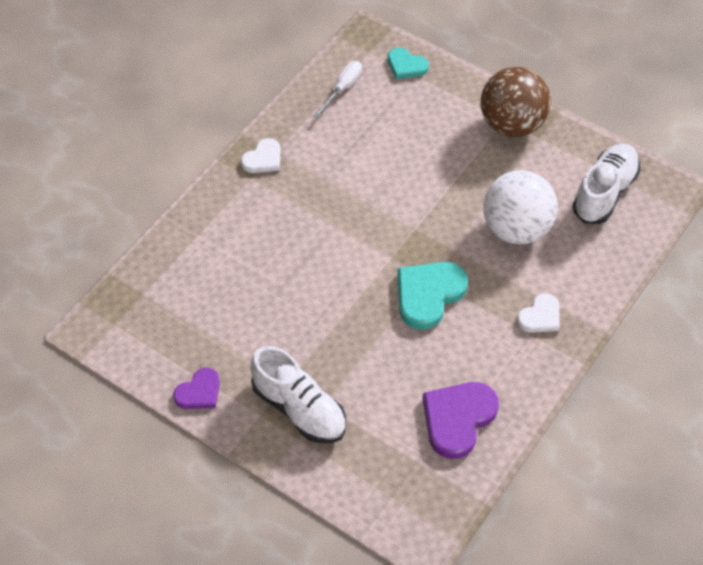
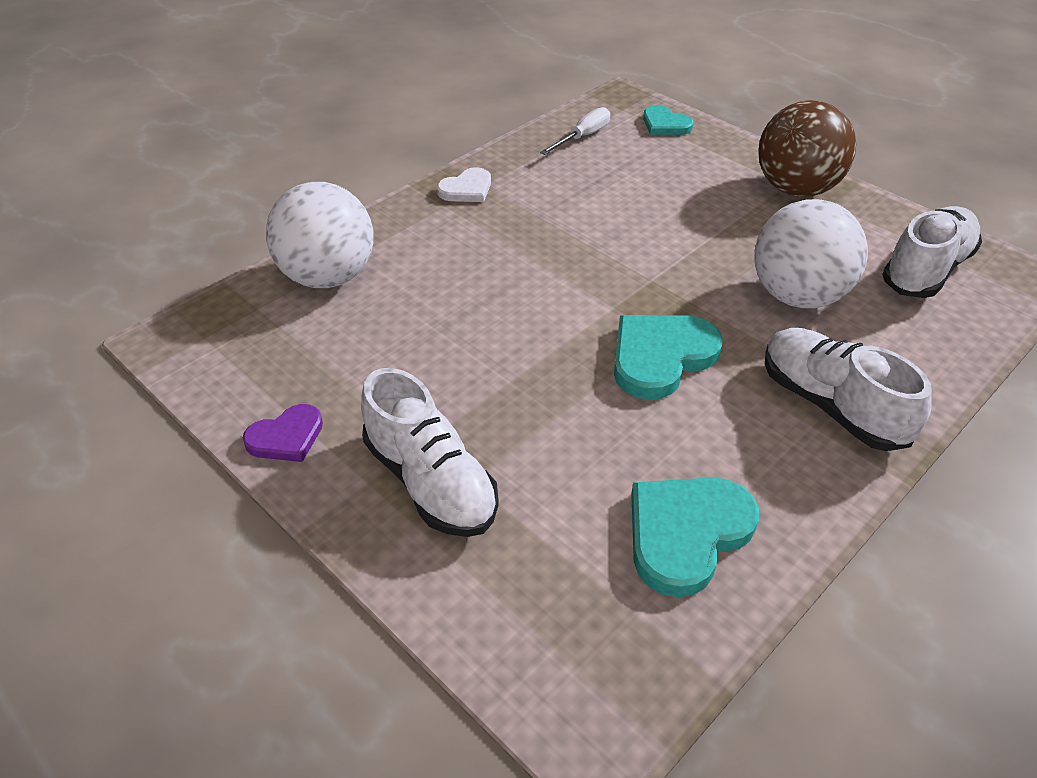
camera: 10 degrees right, 10 degrees down
(184, 259) = (328, 277): none -> white ball
(458, 419) = (686, 533): purple heart -> turquoise heart
(540, 316) = (831, 405): white heart -> white shoe

